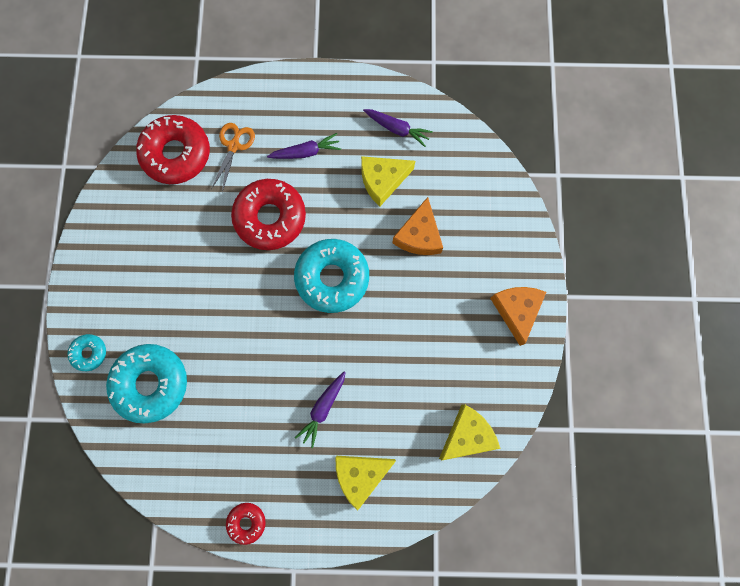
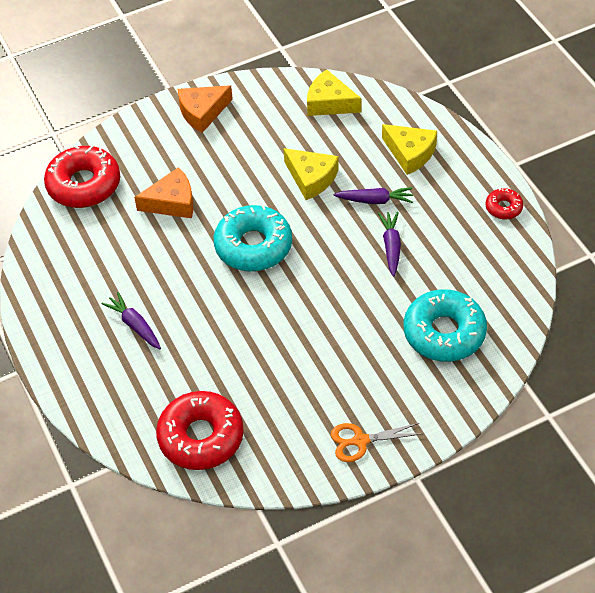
camera: 115 degrees left, 25 degrees down
(89, 353) = (453, 398): turquoise donut -> none
(234, 146) = (162, 390): orange scissors -> orange scissors (360, 441)
(270, 218) = (223, 321): red donut -> red donut (84, 185)
(382, 181) = (131, 251): yellow cheese -> yellow cheese (311, 178)
(397, 129) = (68, 264): purple carrot -> purple carrot (391, 247)

